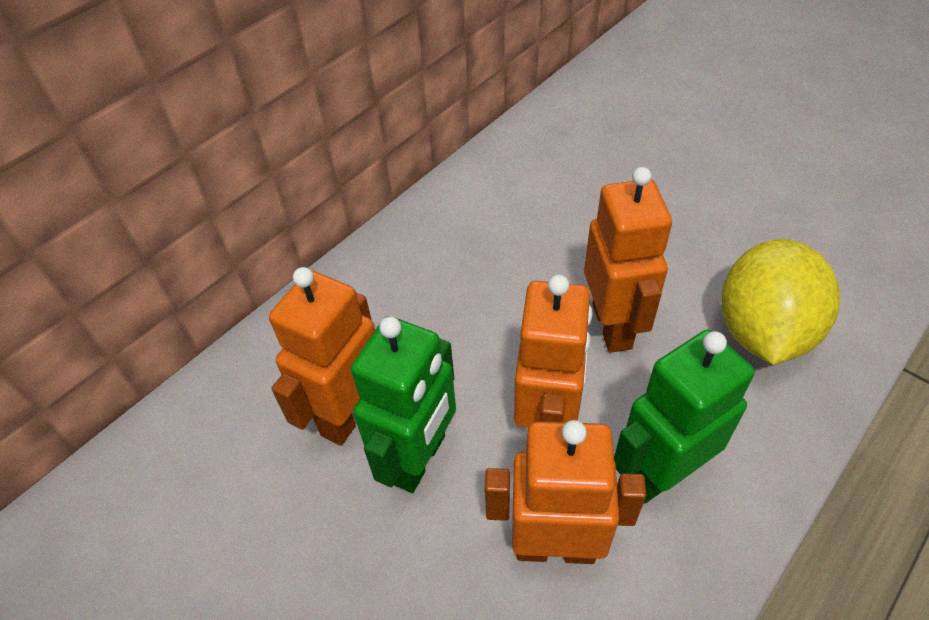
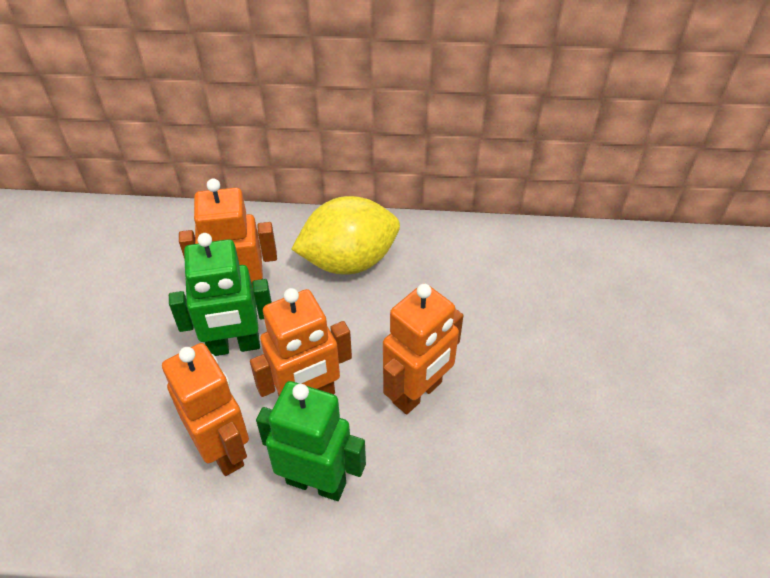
camera: 50 degrees right, 0 degrees up
(763, 331) = (492, 491): yellow lemon -> yellow lemon (349, 260)

